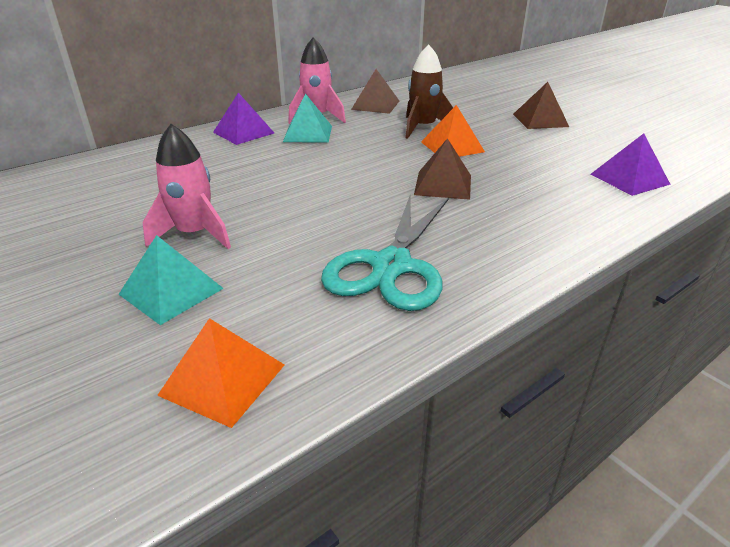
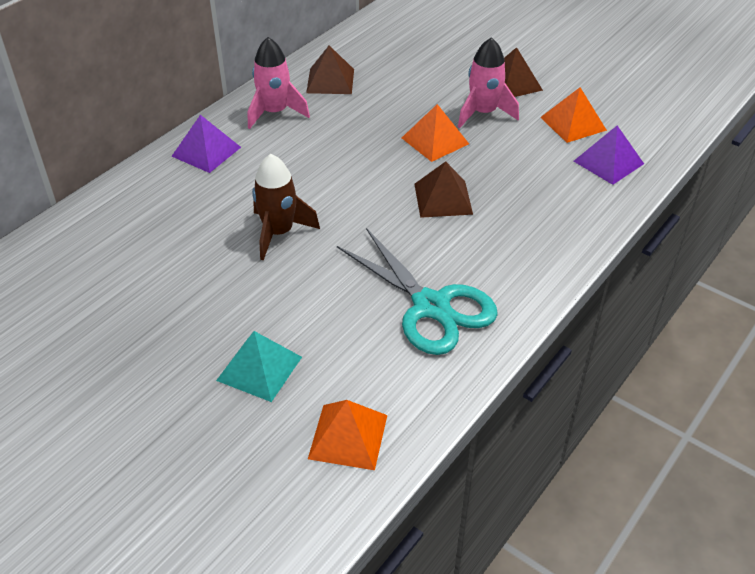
camera: 15 degrees left, 10 degrees up
(194, 234) = (241, 303): pink rocket -> pink rocket (483, 113)
(308, 133) = (277, 142): turquoise pyramid -> none
(392, 266) = (431, 306): turquoise scissors -> turquoise scissors turned 45 degrees counterclockwise
(423, 128) = (396, 114): brown rocket -> brown rocket (279, 233)
(595, 149) = (573, 123): none -> orange pyramid

